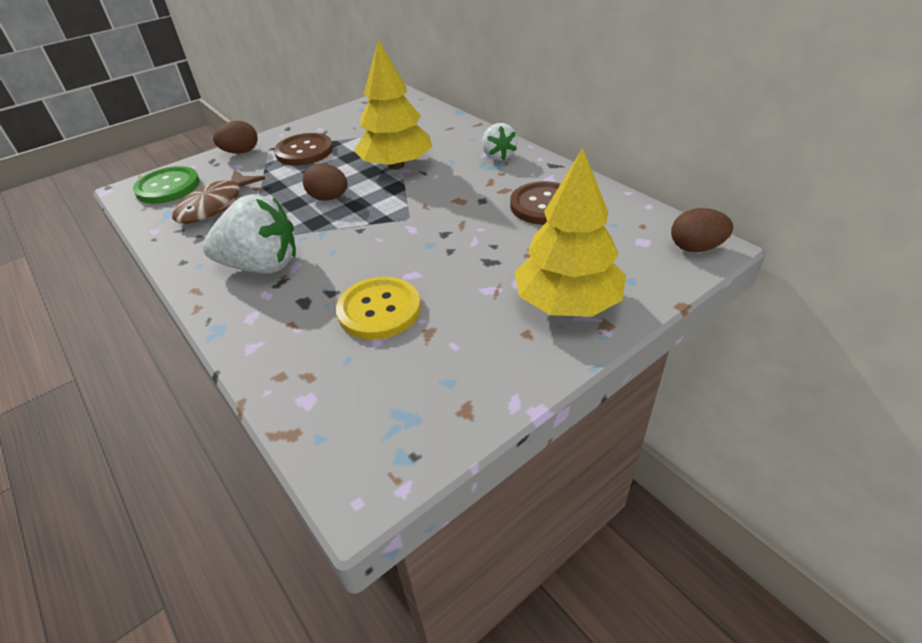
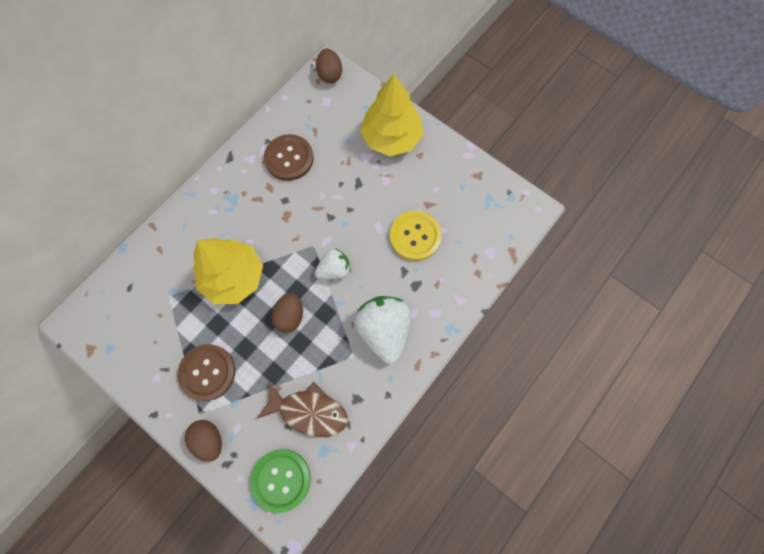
camera: 105 degrees left, 30 degrees up
(498, 156) = (215, 199): white strawberry -> white strawberry (334, 270)

